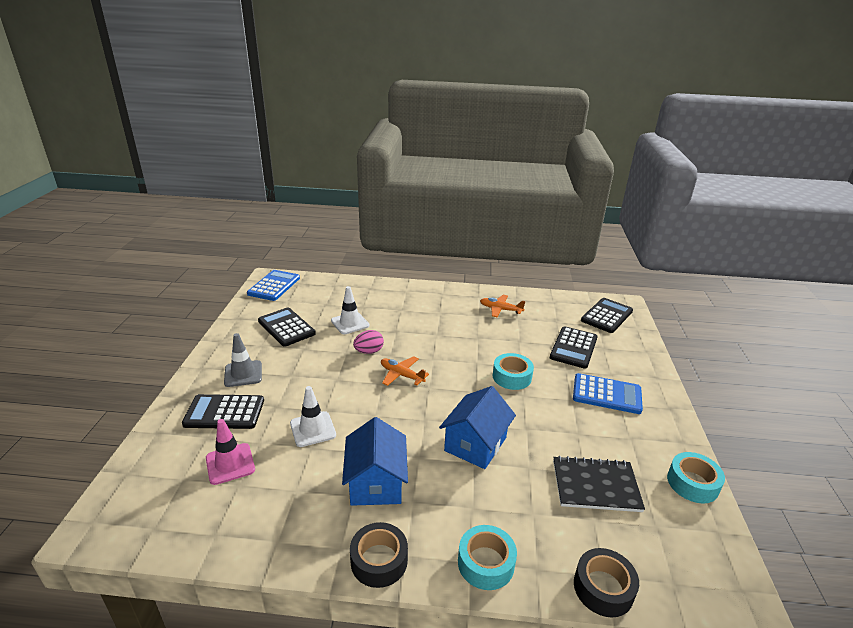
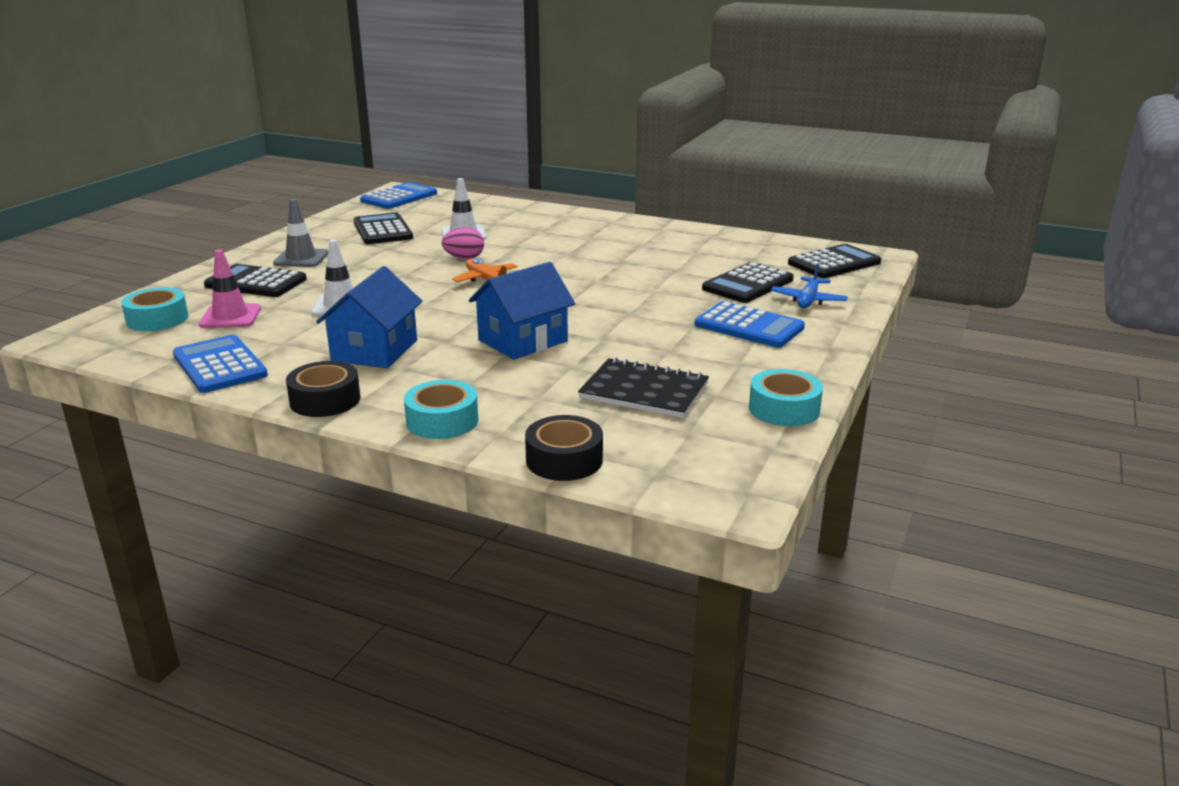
camera: 20 degrees right, 5 degrees down
(261, 535) = (220, 365): none -> blue calculator
(500, 309) = (678, 242): orange plane -> none
(512, 377) = (630, 297): turquoise tape -> turquoise tape (157, 319)
(620, 358) = (808, 300): none -> blue plane

